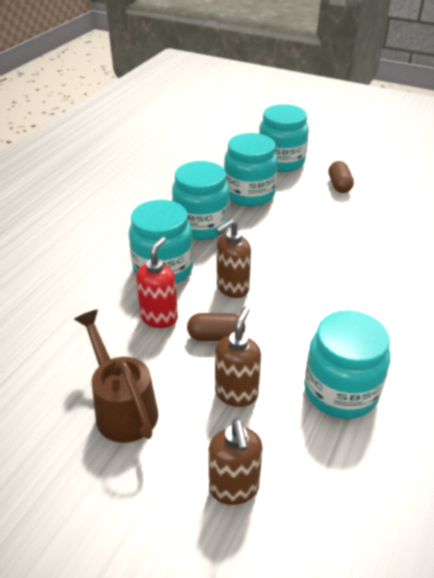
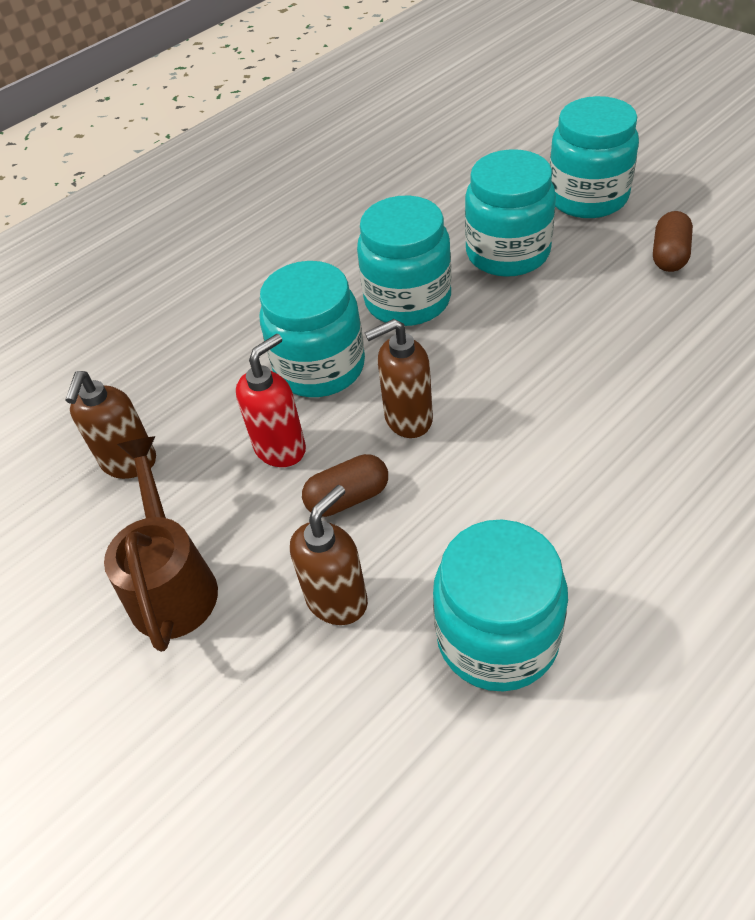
camera: 25 degrees right, 10 degrees up
(216, 336) = (348, 498): brown capsule -> brown capsule turned 45 degrees counterclockwise
(234, 488) = (268, 753): brown soap dispenser -> brown soap dispenser (129, 463)

